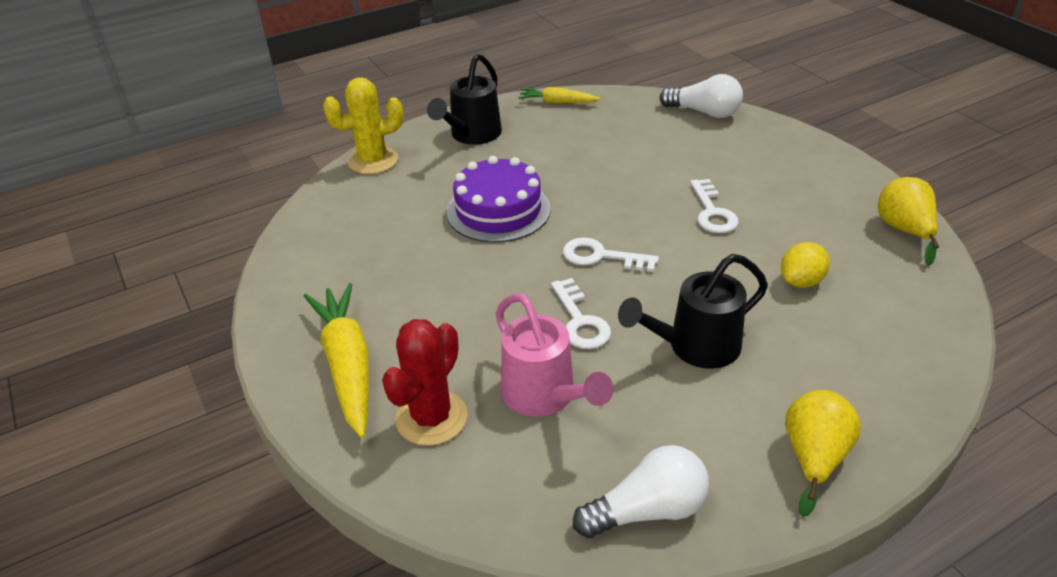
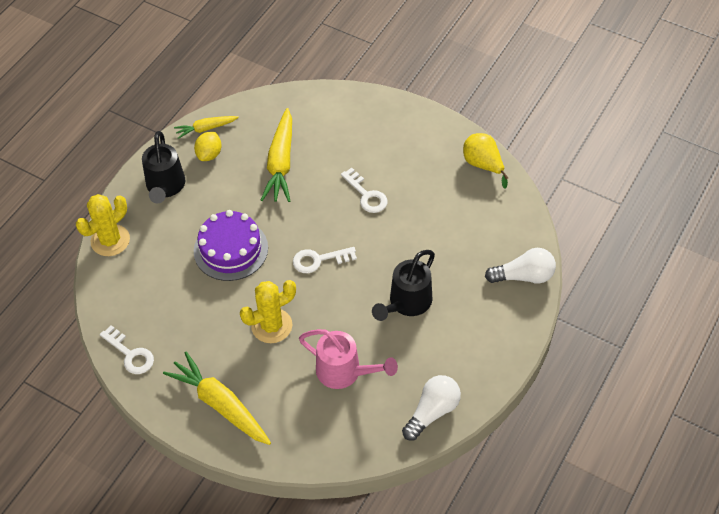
camera: 30 degrees left, 15 degrees up
(431, 418) = (292, 414): red cactus -> none
(486, 303) = (271, 326): none -> yellow cactus
(580, 321) = (334, 314): white key -> white key (130, 354)
(622, 152) = (281, 163): none -> yellow carrot
(704, 112) = (315, 101): white light bulb -> white light bulb (523, 276)
(801, 281) = (442, 230): yellow lemon -> yellow lemon (209, 154)
(814, 458) = (495, 345): yellow pear -> none

